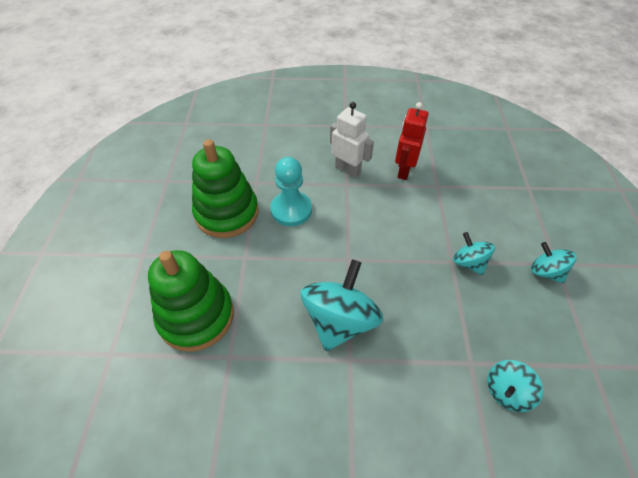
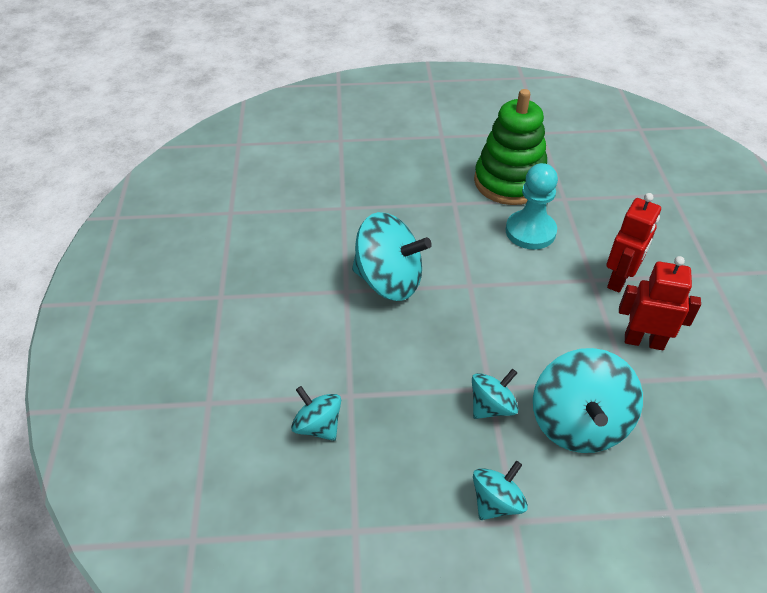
camera: 85 degrees right, 5 degrees down
(196, 316) = (381, 181): green stacking toy -> none
(348, 170) = (619, 279): white robot -> red robot
(475, 217) = (578, 423): none -> turquoise spinning top

